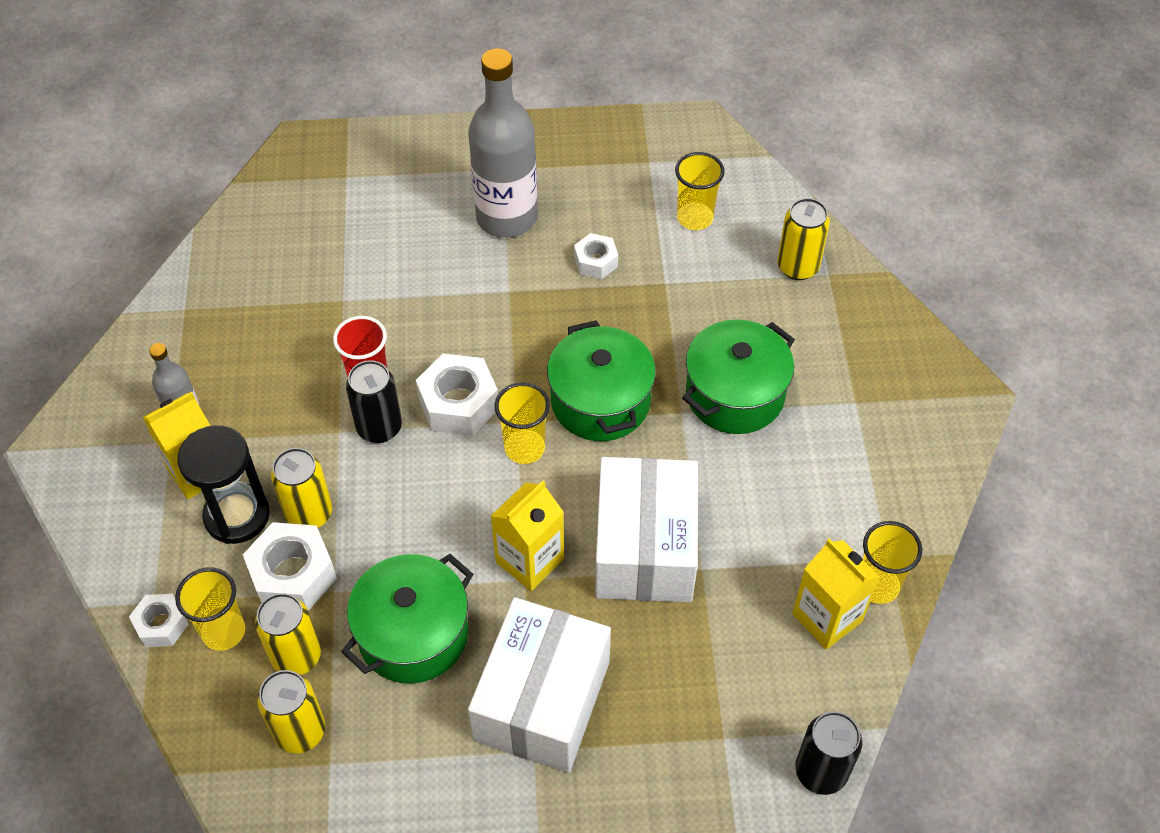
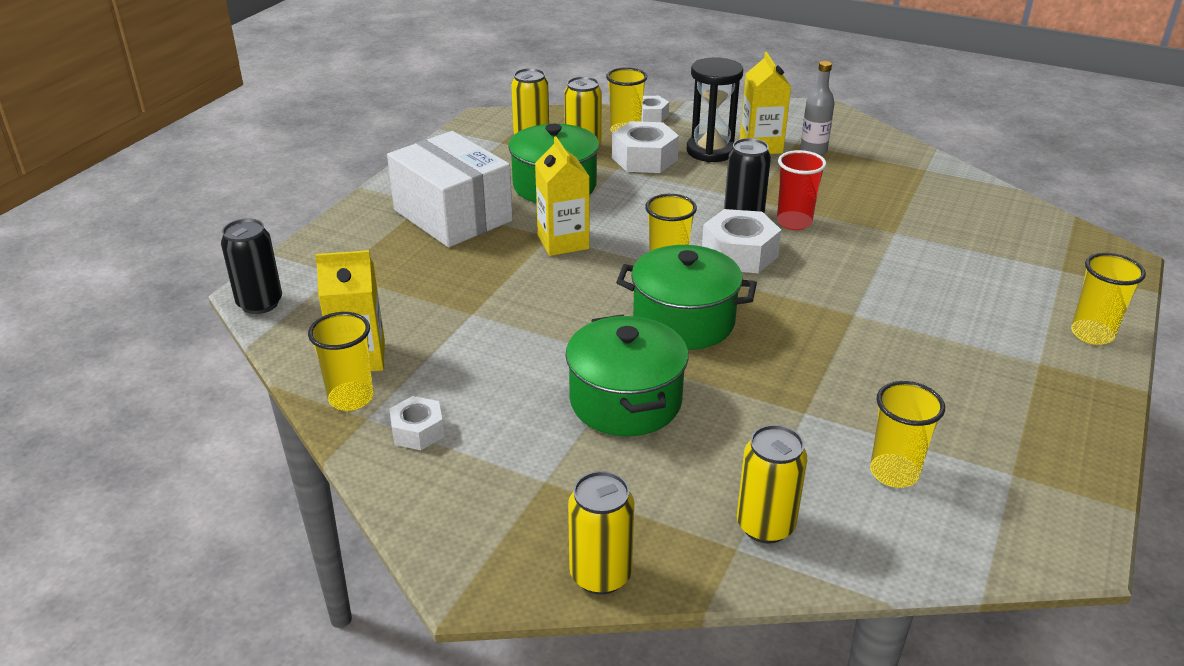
camera: 120 degrees right, 20 degrees down
(309, 513) = (689, 174): yellow can -> yellow can (600, 575)
(441, 146) = (1092, 334): none -> yellow cup
(506, 217) = (960, 342): grey bottle -> none
(596, 262) = (863, 377): white nut -> white nut (418, 431)
(644, 548) = (519, 293): white box -> none

